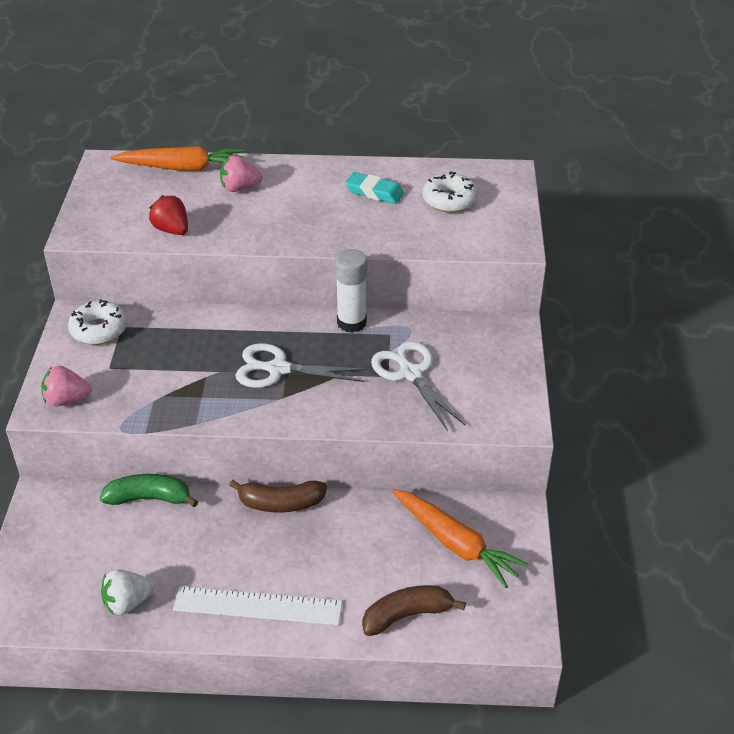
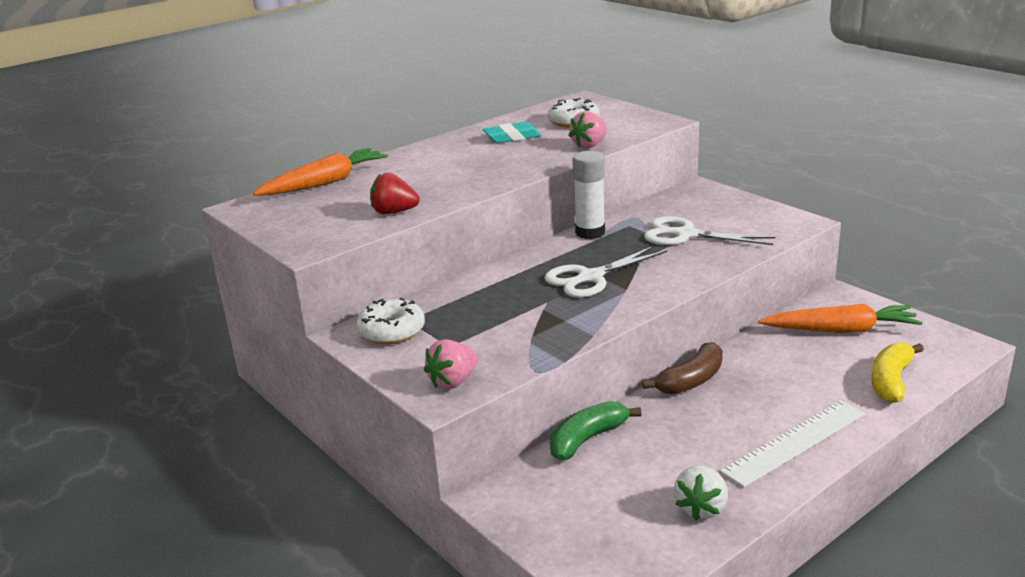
camera: 40 degrees left, 15 degrees down
(240, 188) = (401, 173): pink strawberry -> pink strawberry (589, 145)
(407, 615) = (891, 381): brown banana -> yellow banana

